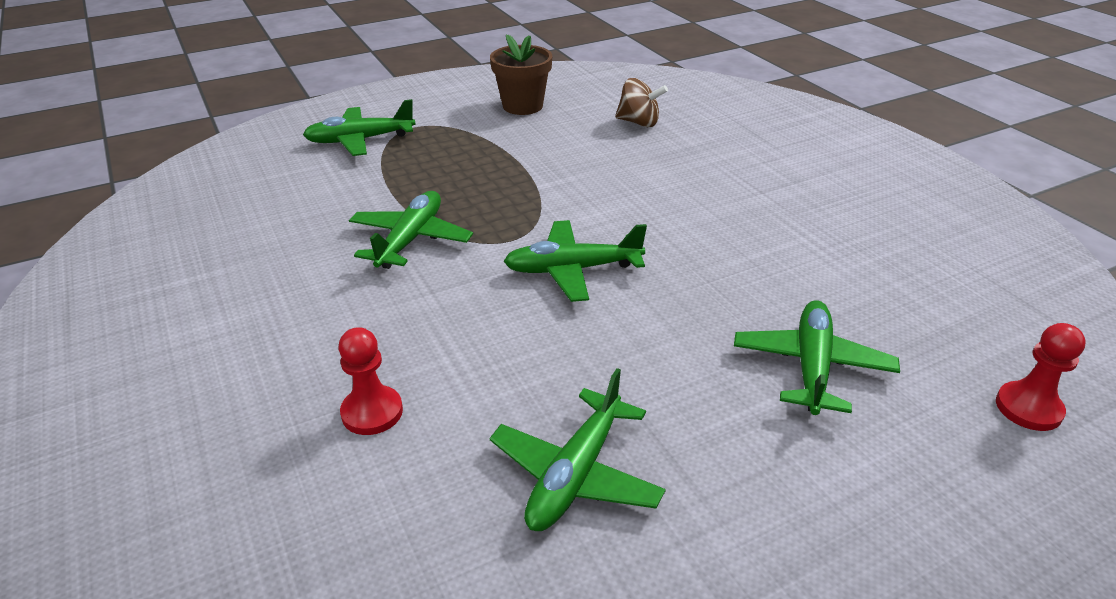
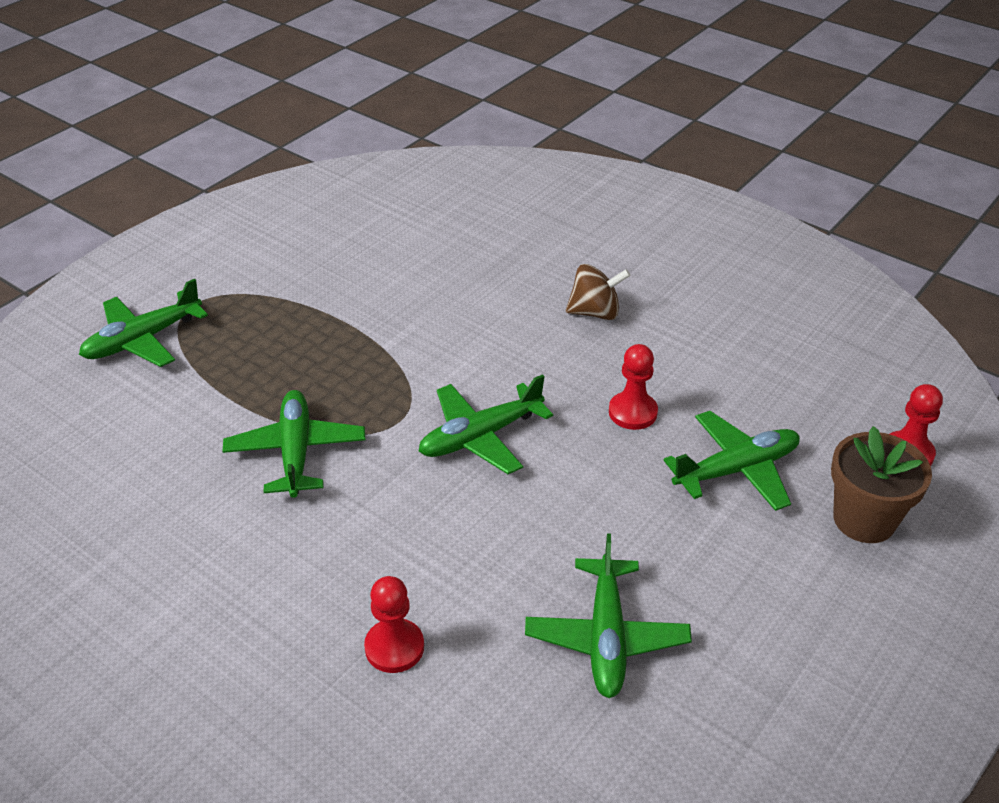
camera: 25 degrees left, 5 degrees up
(522, 106) = (298, 243): brown flower pot -> brown flower pot (864, 519)
(639, 122) = (438, 235): brown spinning top -> brown spinning top (595, 312)
(730, 288) = (632, 412): none -> red pawn
(811, 366) = (736, 470): green plane -> green plane turned 75 degrees clockwise

